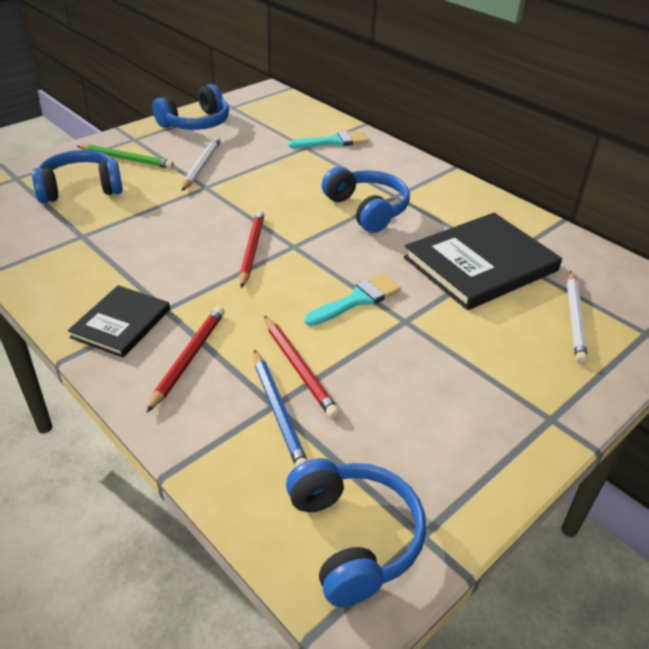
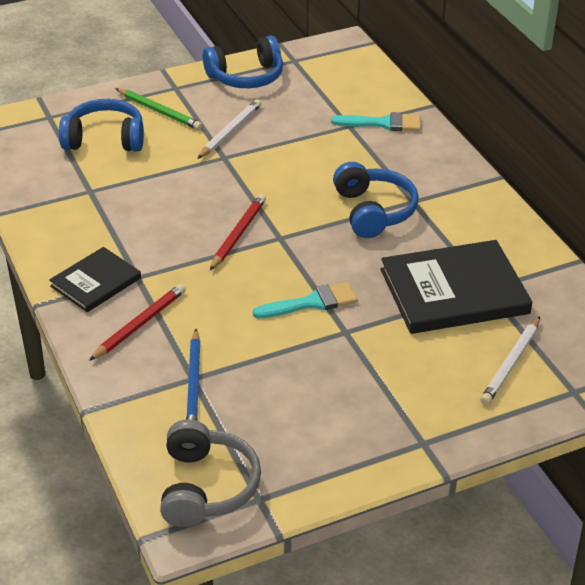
camera: 20 degrees right, 0 degrees up
(299, 368) = (228, 352): red pencil -> none
(353, 537) = (206, 487): blue headphones -> grey headphones

